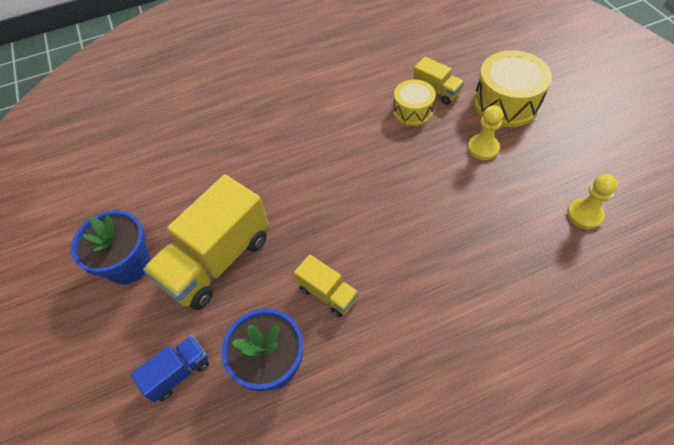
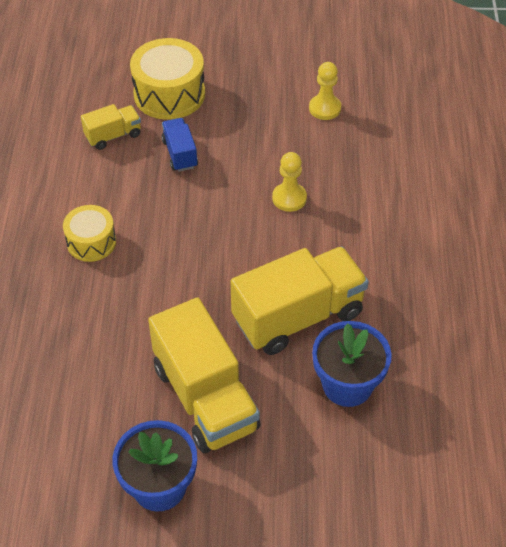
camera: 70 degrees left, 5 degrees down
(178, 372) = (316, 466): blue truck -> blue truck (180, 154)
(328, 293) = (298, 316): yellow truck -> yellow truck, size x2.02
(412, 111) = (125, 165): yellow drum -> yellow drum (91, 242)
(483, 148) = (211, 136): yellow pawn -> yellow pawn (289, 198)

